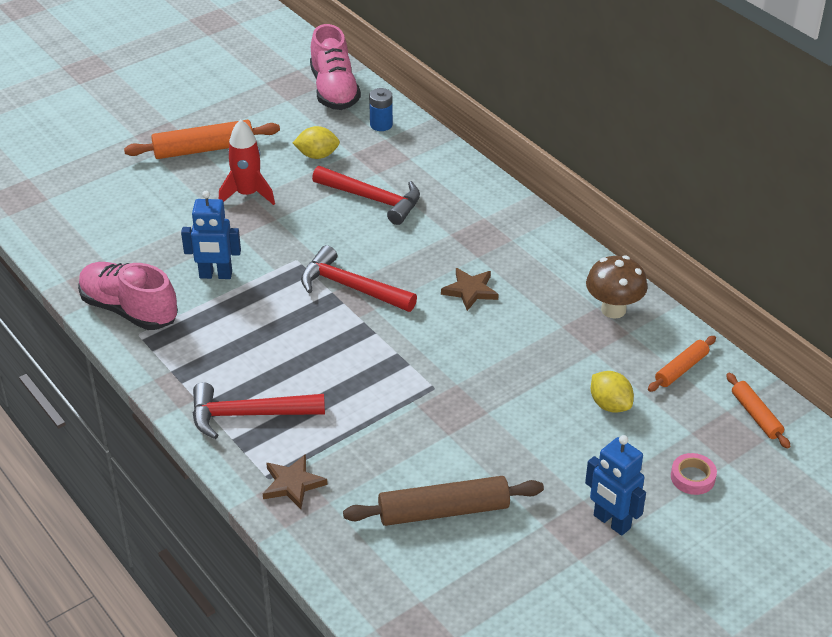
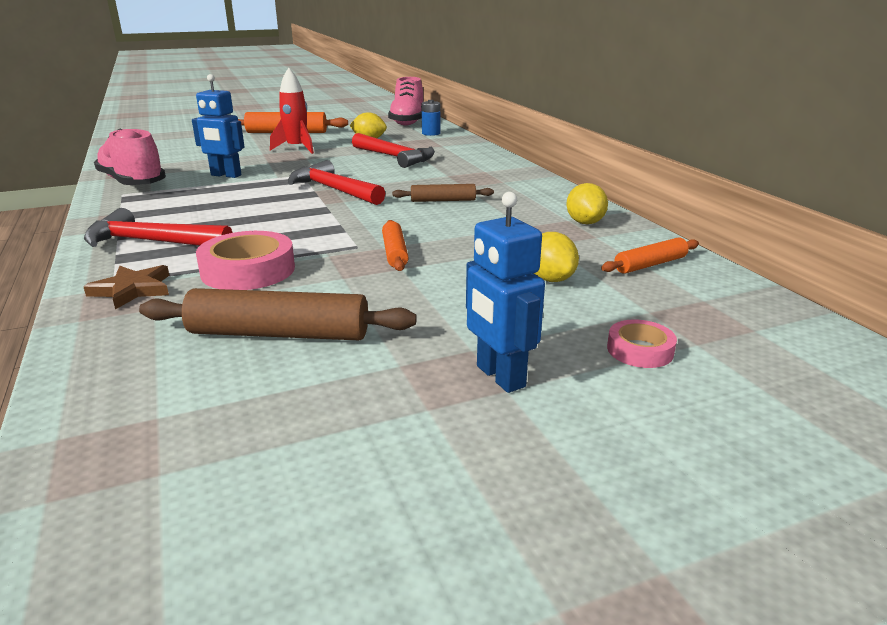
camera: 15 degrees right, 15 degrees down
(365, 440) = (248, 270): none -> pink tape
(470, 291) = (443, 200): brown star -> brown rolling pin
(613, 310) = (585, 222): brown mushroom -> yellow lemon
(756, 415) = (744, 308): orange rolling pin -> orange rolling pin (395, 253)

